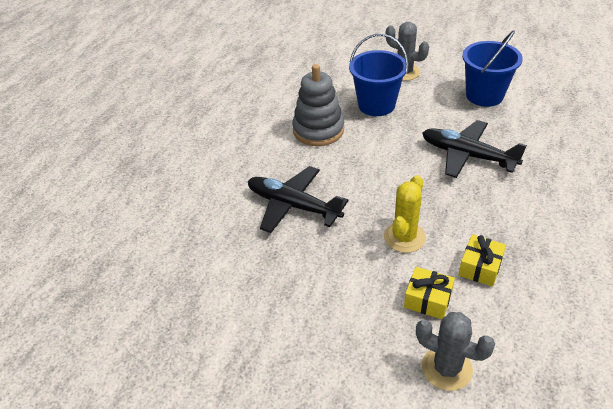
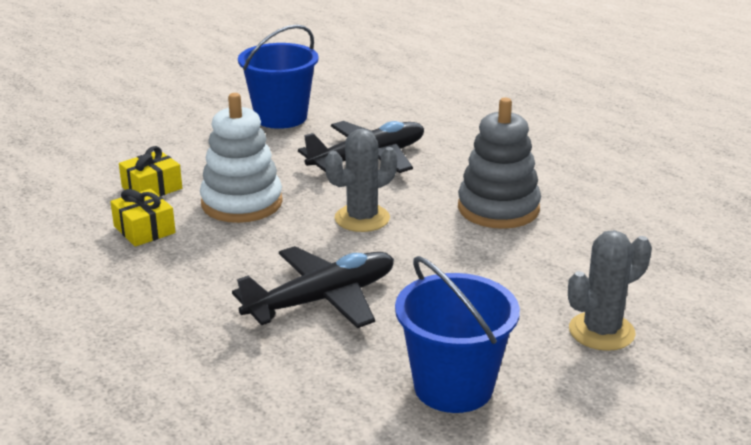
camera: 115 degrees right, 15 degrees down
(376, 105) = (520, 270): blue bucket -> blue bucket (281, 117)
(404, 237) = (242, 203): yellow cactus -> white stacking toy
(446, 368) = (78, 172): grey cactus -> grey cactus (362, 218)

